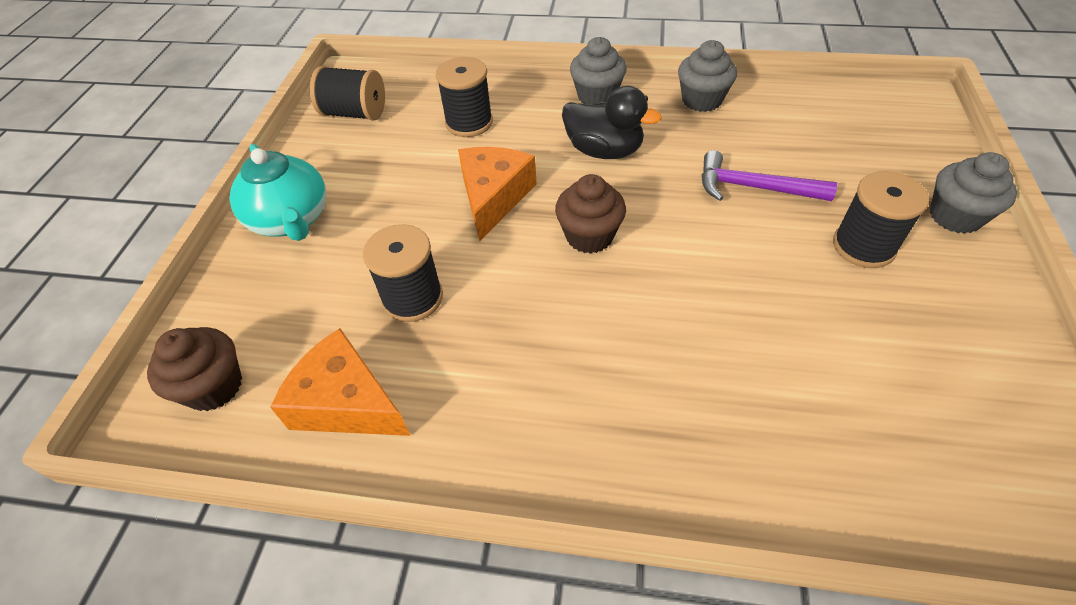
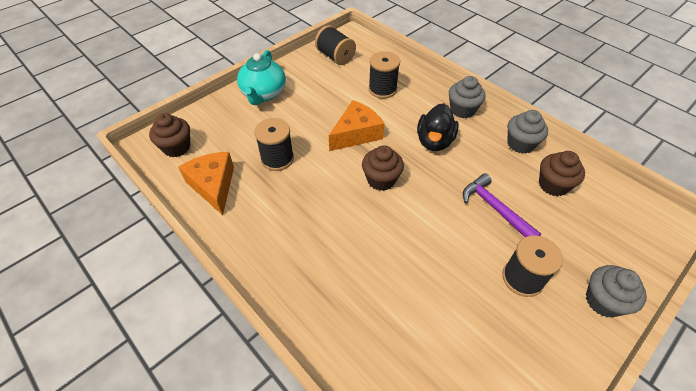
camera: 35 degrees right, 0 degrees up
(604, 151) = (434, 141): black duck -> black duck turned 45 degrees clockwise
(781, 125) = (553, 185): none -> brown cupcake

